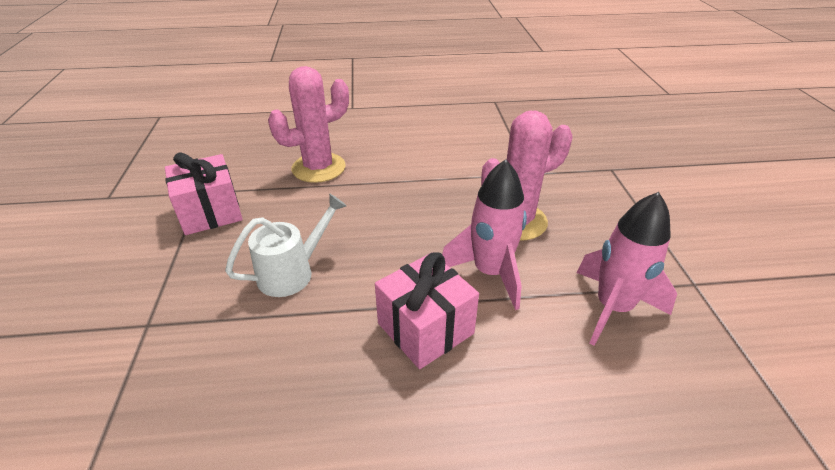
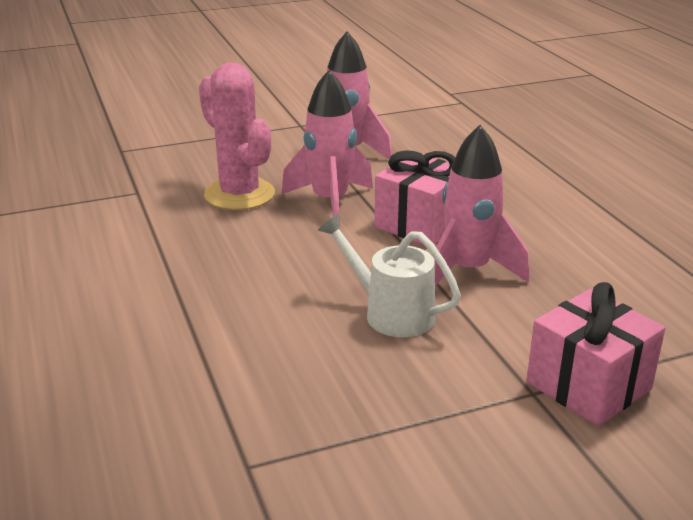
camera: 105 degrees left, 10 degrees down
(210, 212) = (301, 428): pink gift -> pink gift (588, 385)
(318, 168) = (145, 353): pink cactus -> none
(324, 339) = (468, 271): none -> pink rocket

